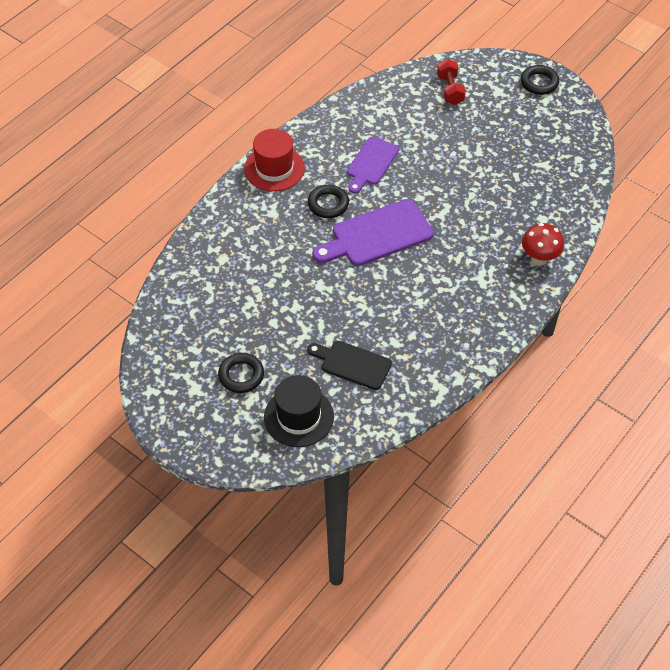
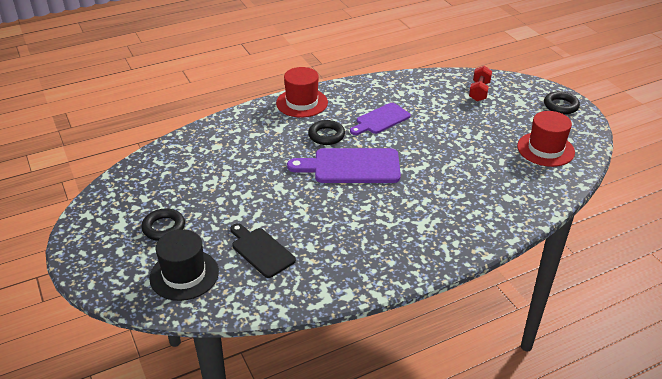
camera: 25 degrees right, 15 degrees down
(539, 258) = (486, 226): red mushroom -> none
(550, 146) = (545, 149): none -> red hat

